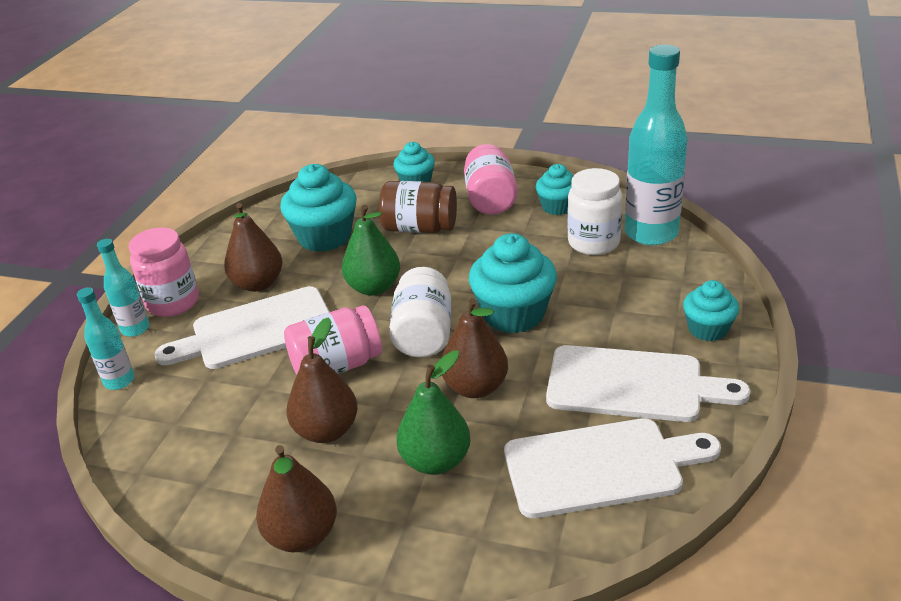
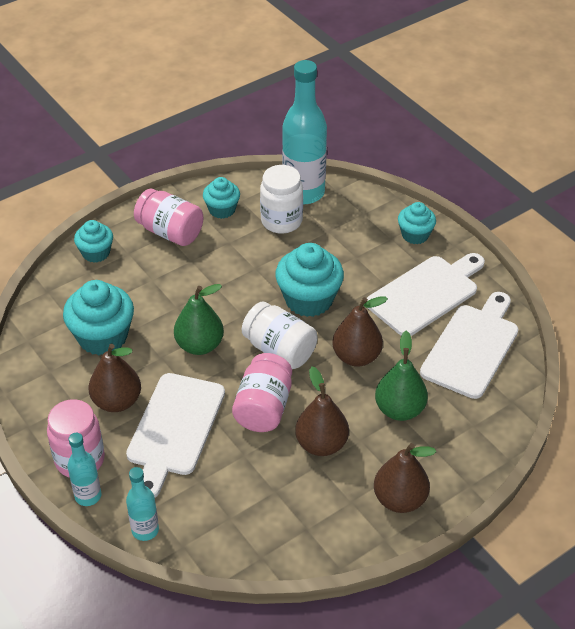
camera: 55 degrees left, 10 degrees up
(420, 228) = (158, 284): brown jar -> none

